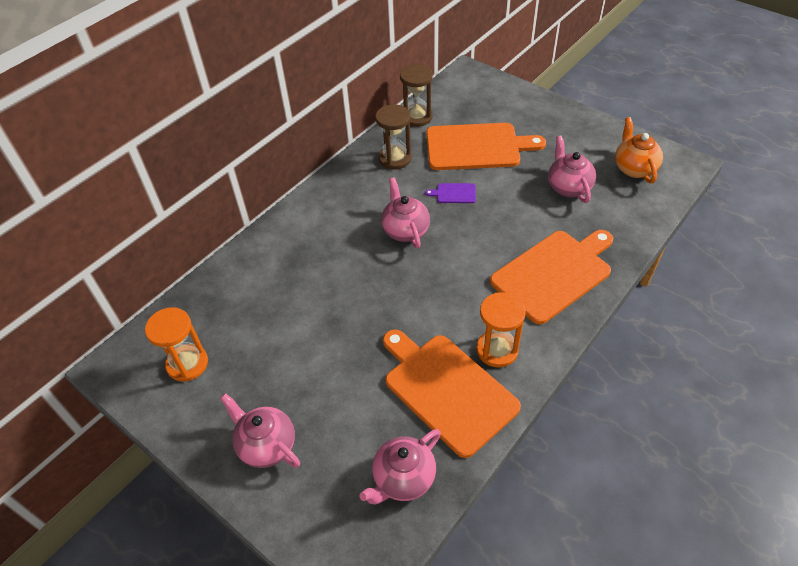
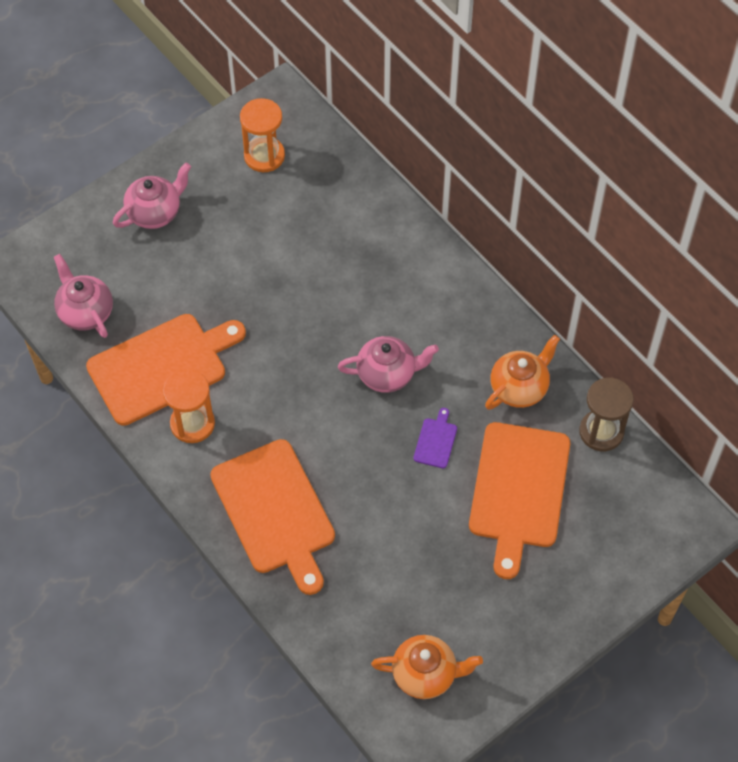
camera: 100 degrees right, 10 degrees up
(395, 158) = (519, 388): brown hourglass -> orange teapot
(568, 187) = (411, 578): pink teapot -> none

